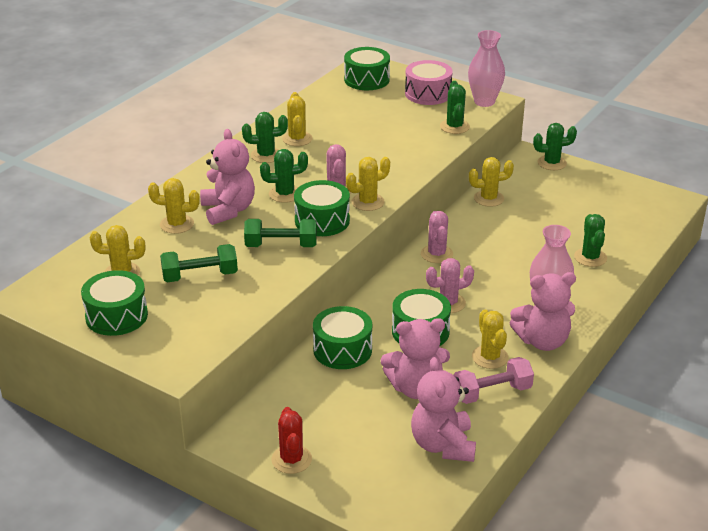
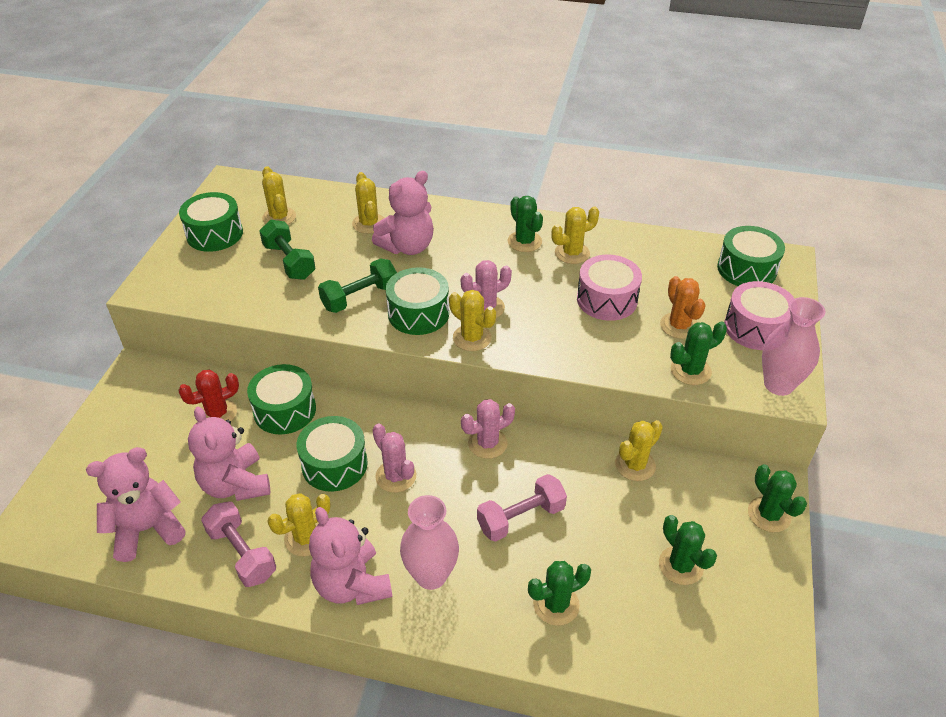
camera: 70 degrees right, 10 degrees up
(281, 245) = (360, 297): green dumbbell -> green dumbbell turned 75 degrees clockwise
(285, 194) = (456, 274): green cactus -> green cactus (681, 565)
(291, 459) = (114, 419): red cactus -> red cactus (217, 413)
(362, 138) = (607, 300): none -> pink drum
(408, 119) = (679, 326): none -> orange cactus
(489, 198) = (635, 465): yellow cactus -> yellow cactus turned 75 degrees clockwise
(514, 255) = (521, 518): none -> pink dumbbell

